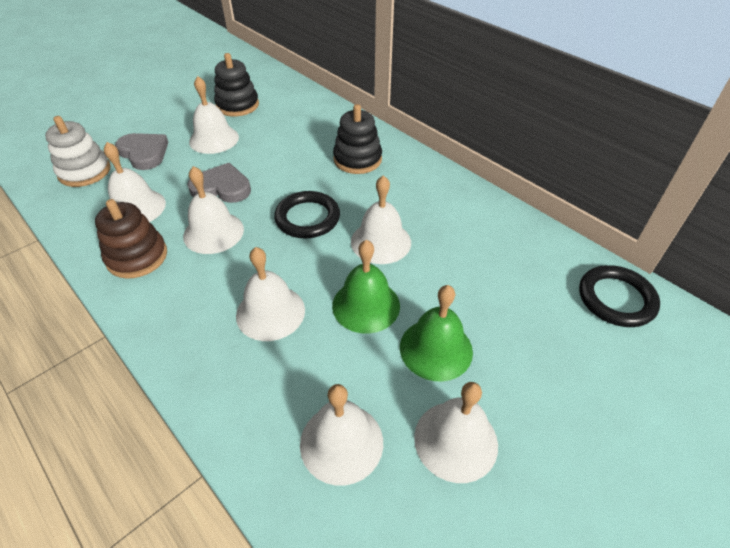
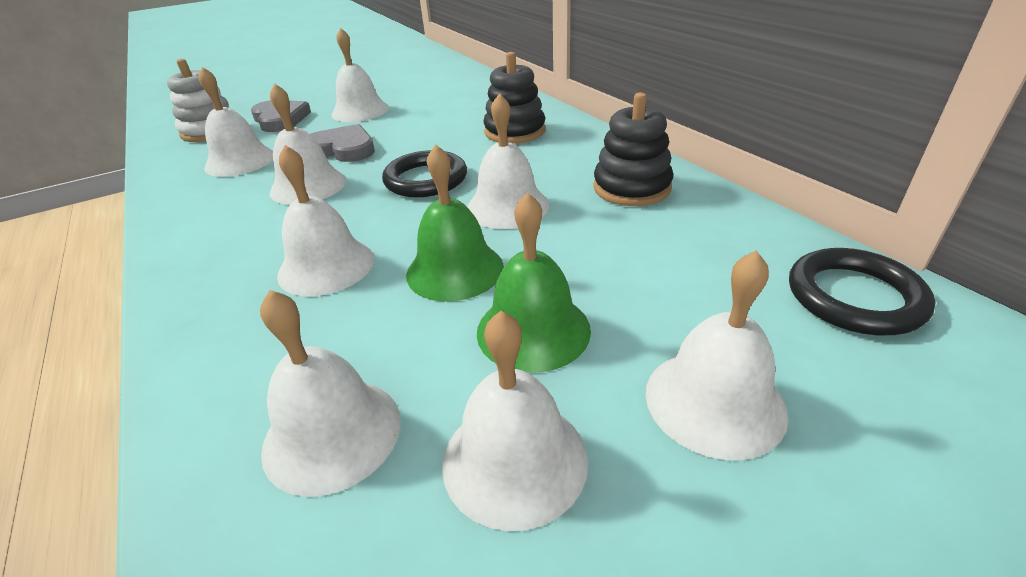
camera: 15 degrees right, 10 degrees down
(137, 257) = (210, 202): brown stacking toy -> none
(237, 105) = (402, 87): black stacking toy -> black stacking toy (631, 188)
(553, 384) = (714, 401): none -> white bell

